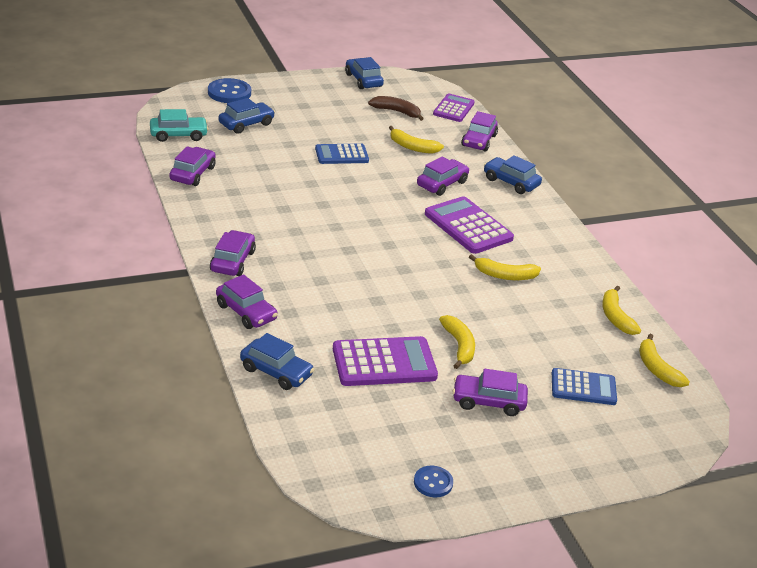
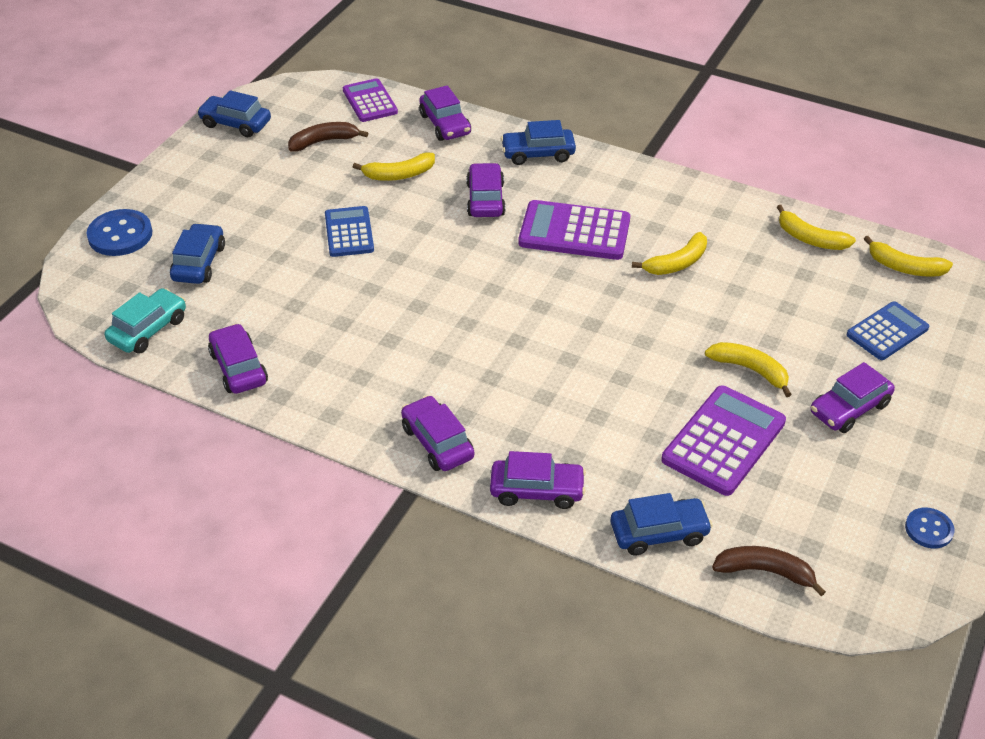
camera: 40 degrees left, 10 degrees up
(302, 428) = (765, 572): none -> brown banana
(341, 155) = (349, 232): blue calculator -> blue calculator turned 135 degrees clockwise

